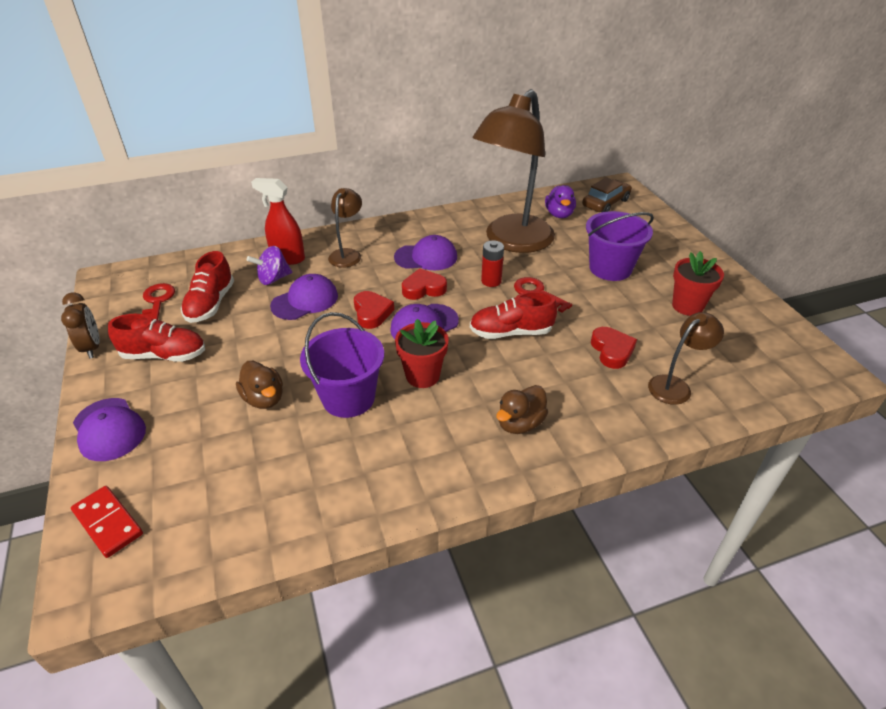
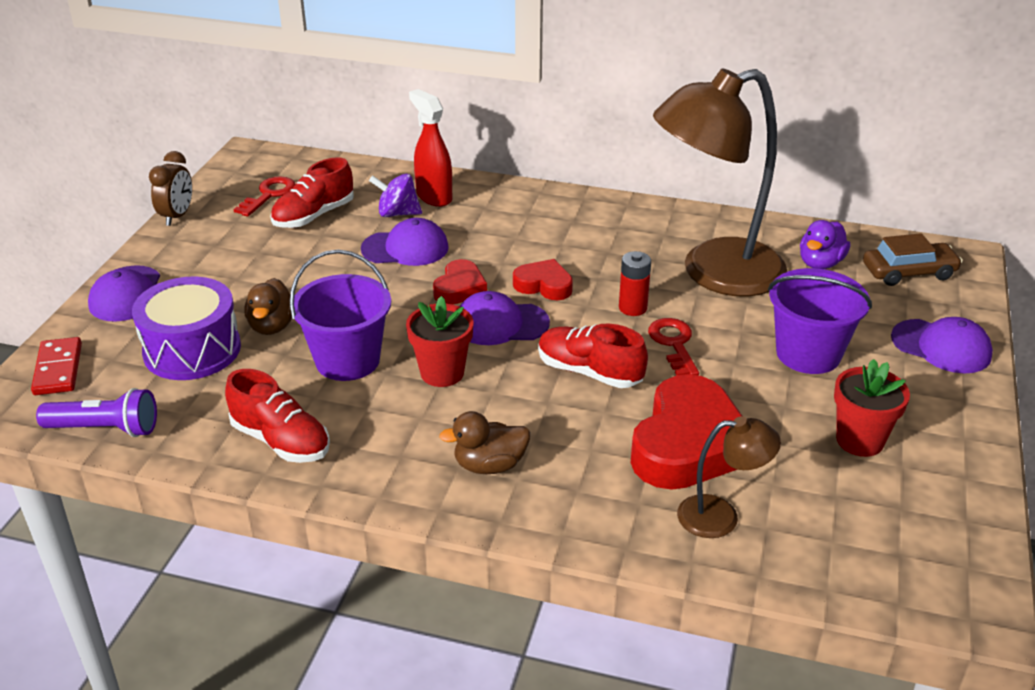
camera: 35 degrees right, 5 degrees down
(164, 355) = (228, 248): red shoe -> red shoe (281, 441)
(207, 551) = (105, 429): none -> purple flashlight
(217, 447) = (192, 350): none -> purple drum
(347, 254) = (501, 216): brown lamp -> none
(426, 257) = (586, 252): purple cap -> purple cap (941, 347)
(612, 351) = (688, 444): red heart -> red heart, size x1.94

